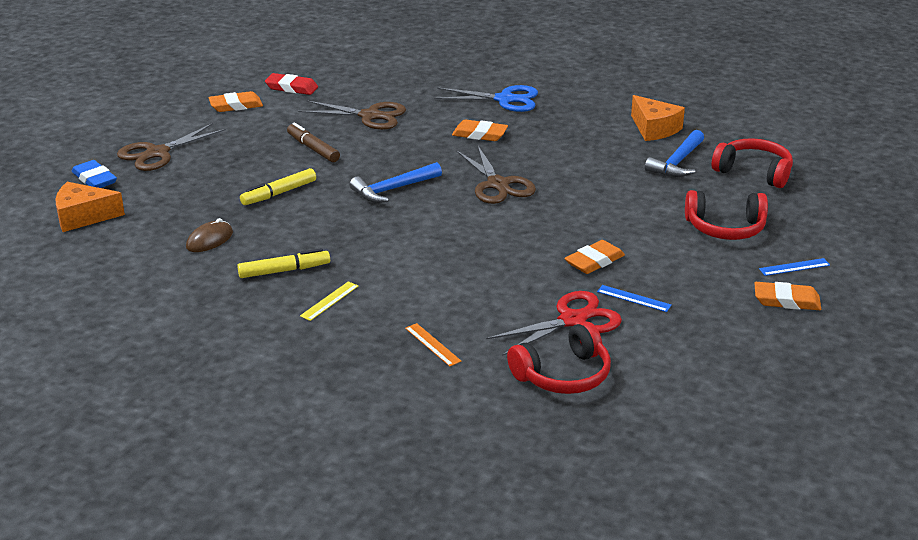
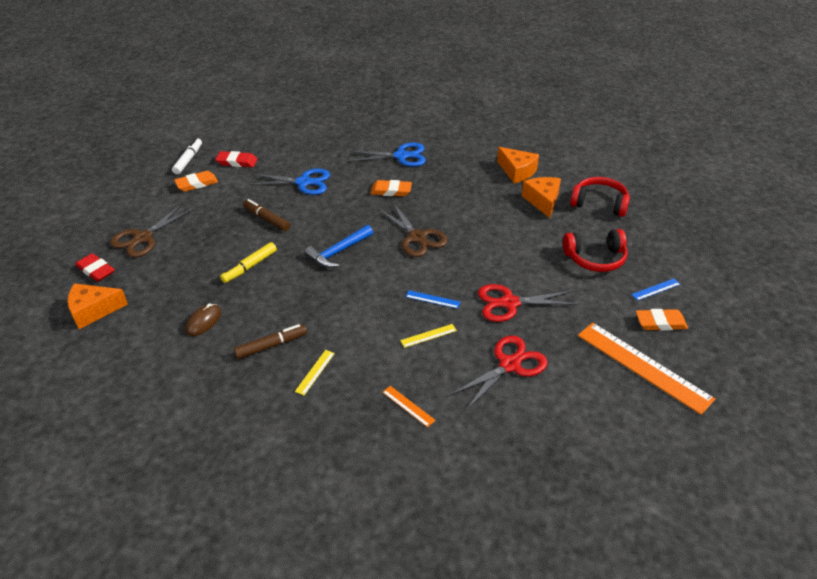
camera: 10 degrees left, 10 degrees up
(94, 179) = (96, 270): blue eraser -> red eraser
(231, 80) = (188, 160): none -> white marker
(284, 271) = (271, 345): yellow marker -> brown marker
(370, 116) = (303, 182): brown scissors -> blue scissors
(480, 282) = (428, 336): none -> yellow ruler
(563, 375) = (518, 422): red headphones -> none
(594, 261) = (509, 303): orange eraser -> red scissors
(633, 298) = (549, 336): blue ruler -> blue ruler (432, 299)
(677, 162) = (542, 201): blue hammer -> orange cheese
(746, 340) = (643, 366): none -> orange ruler

